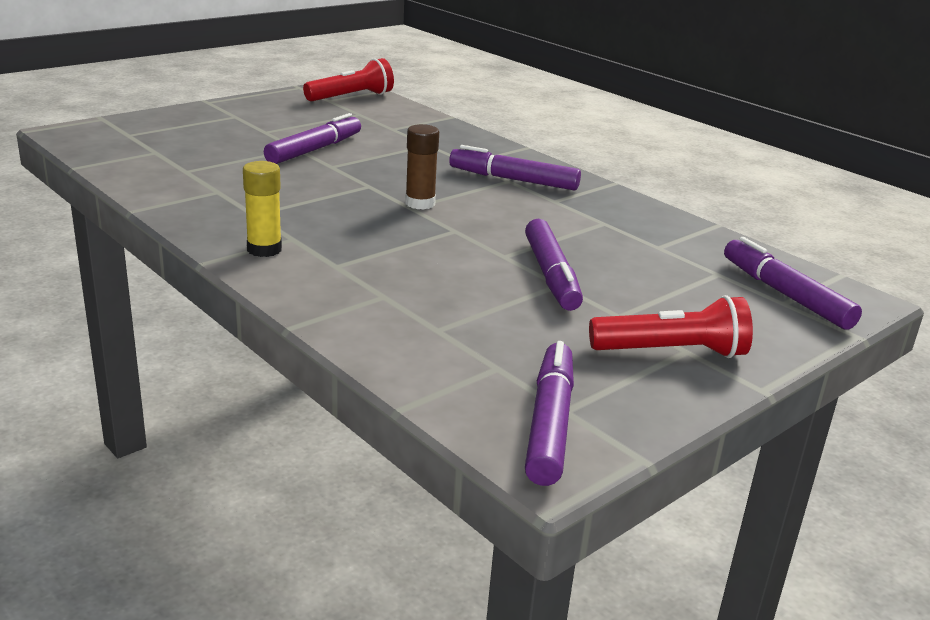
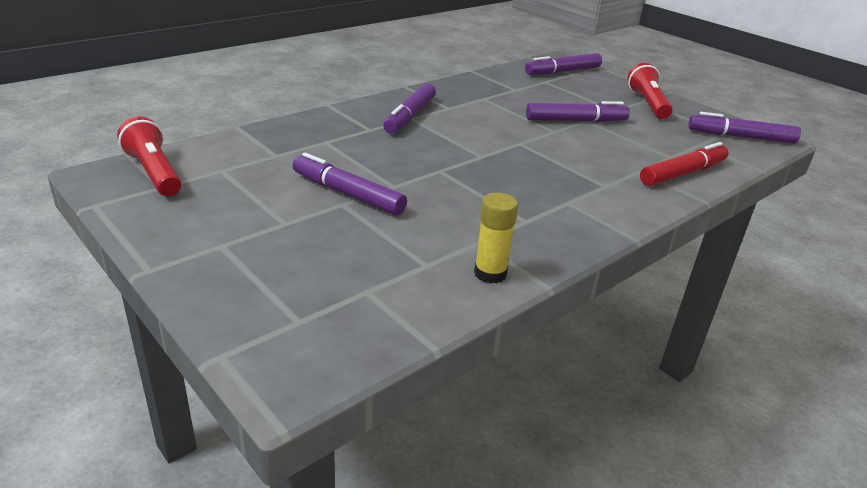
camera: 90 degrees left, 5 degrees up
(264, 249) = (596, 213): yellow glue stick -> yellow glue stick (490, 273)
(378, 327) = (683, 173): none -> red marker
(420, 203) = (473, 152): brown glue stick -> none

